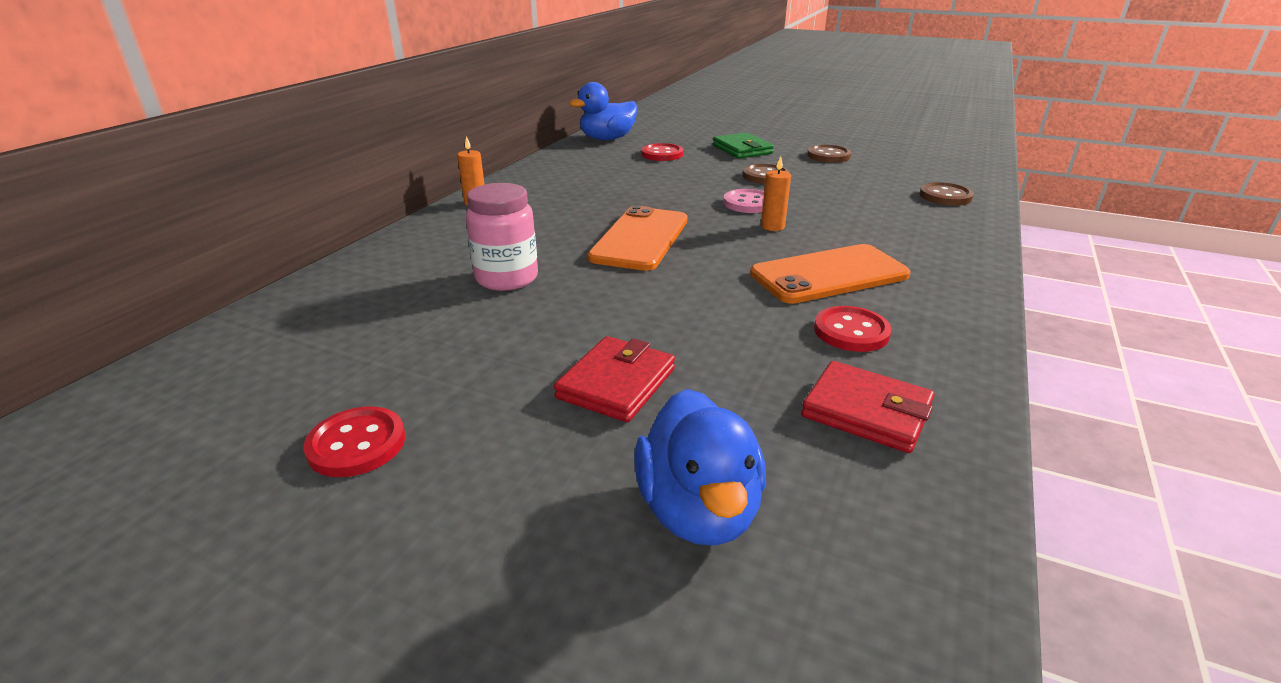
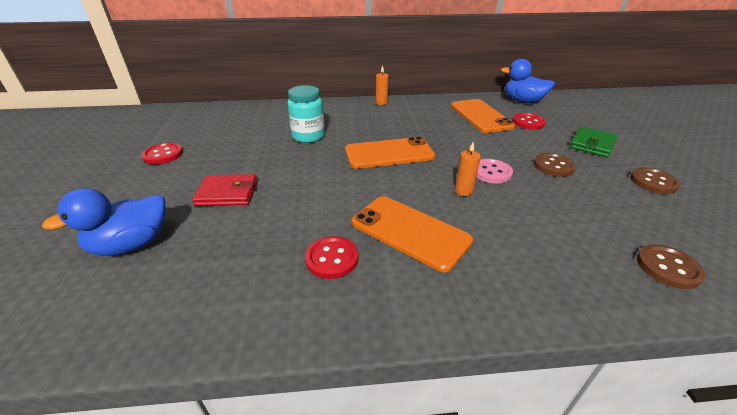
camera: 60 degrees right, 5 degrees up
(507, 278) = (308, 136): pink jar -> turquoise jar
(612, 167) = (480, 116): none -> orange phone
(866, 411) = (234, 284): red wallet -> none

